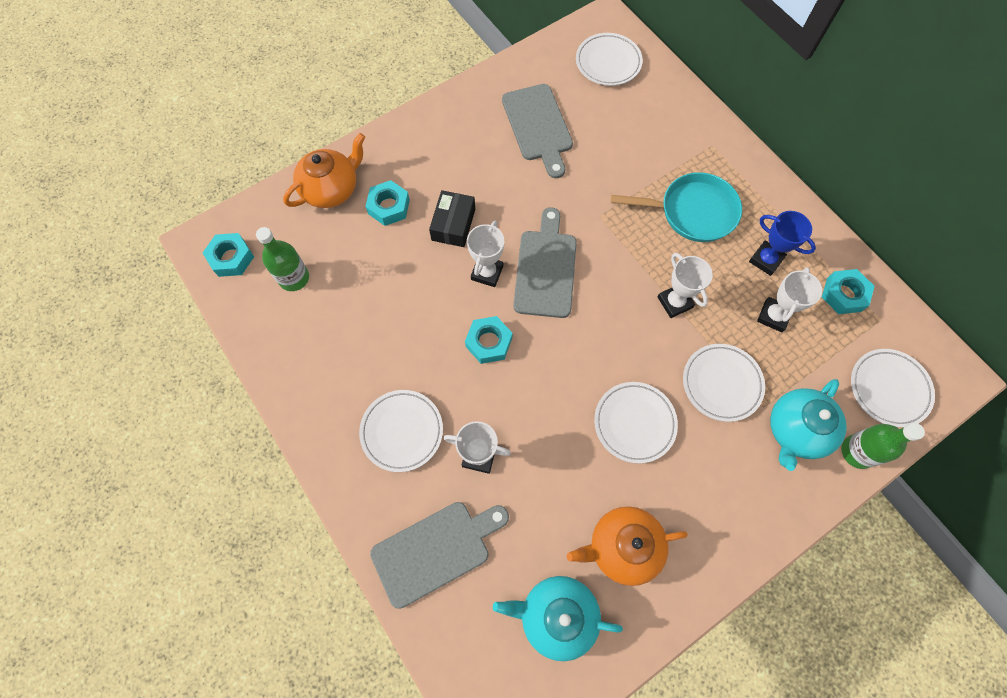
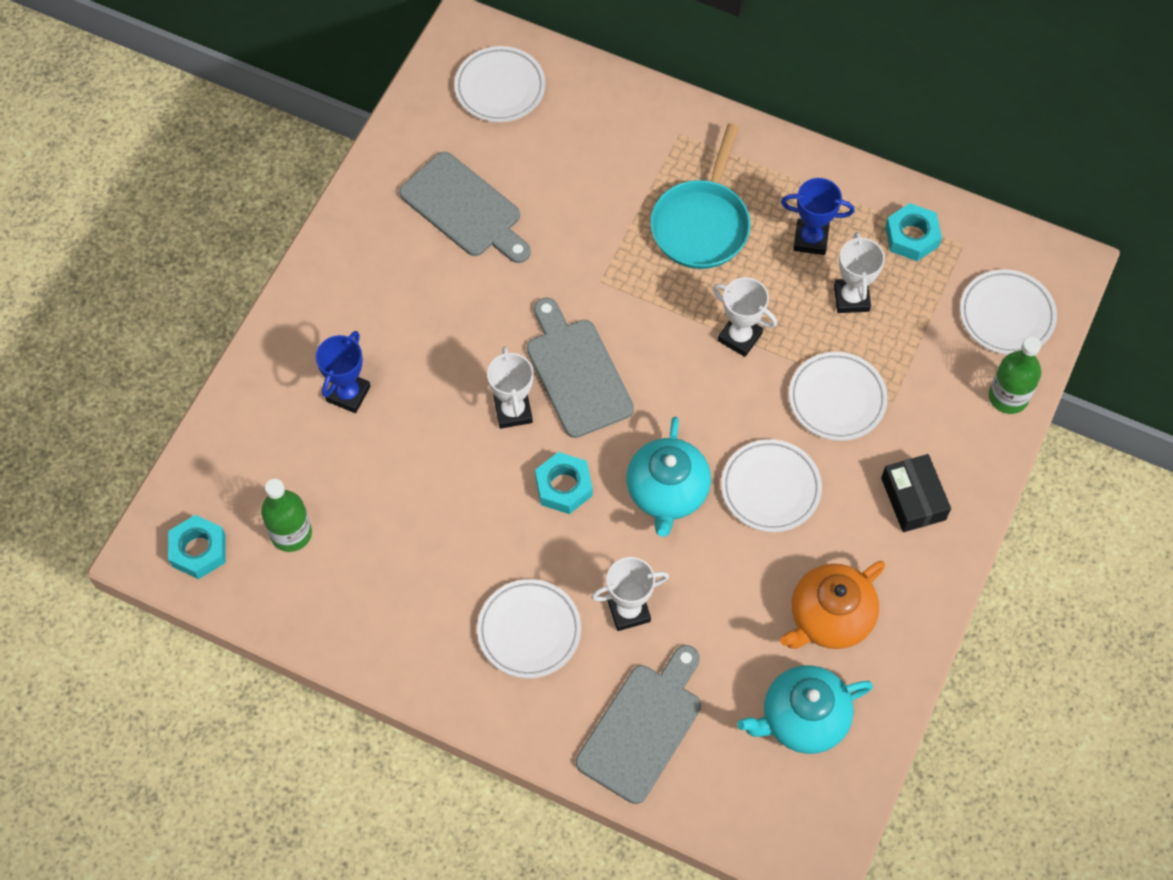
camera: 30 degrees left, 5 degrees down
(331, 189) = (264, 408): orange teapot -> none
(389, 207) = (348, 394): turquoise nut -> blue trophy
(453, 224) = (439, 376): black box -> black box (913, 499)
(692, 212) = (701, 224): turquoise pan -> turquoise pan turned 135 degrees clockwise
(796, 430) = (937, 407): turquoise teapot -> turquoise teapot (667, 492)

